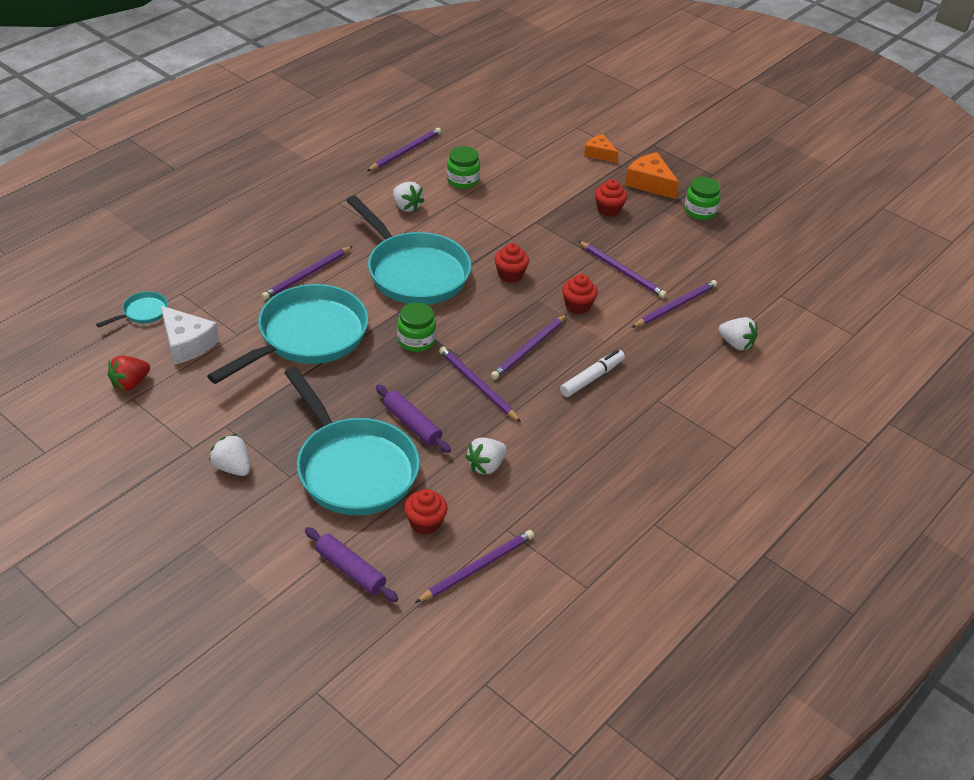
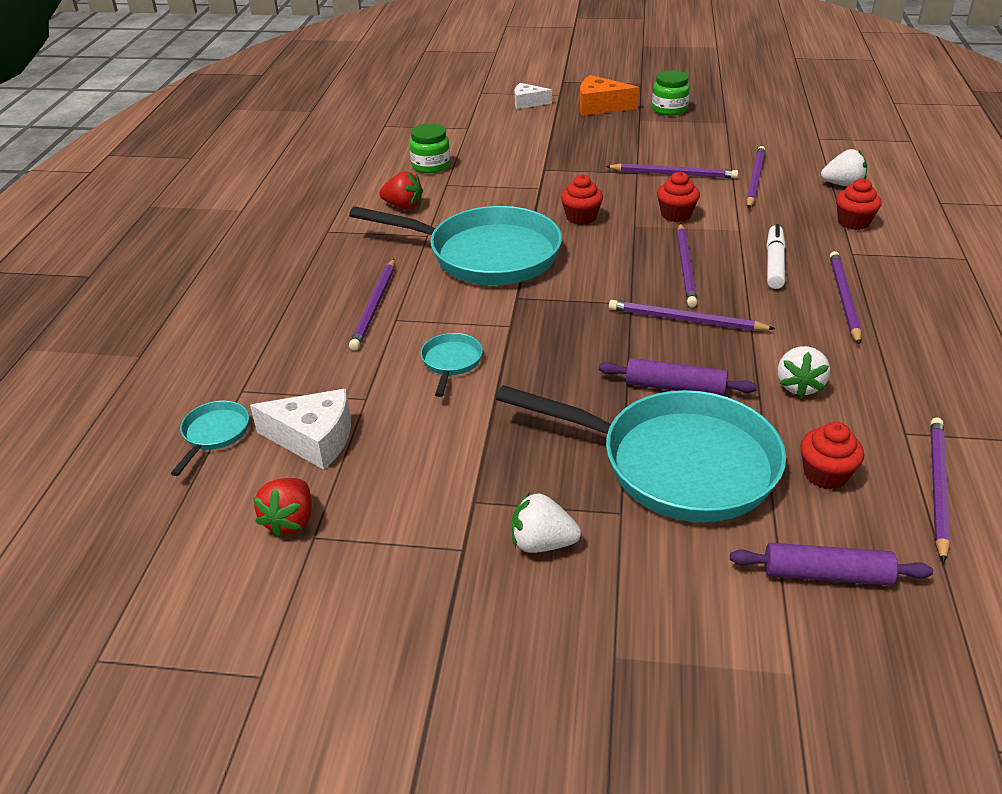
camera: 30 degrees left, 5 degrees down
(307, 337) = (451, 362): turquoise pan -> turquoise pan, size x0.41
(405, 151) = (342, 165): purple pencil -> purple pencil (844, 298)
(406, 206) = (403, 206): white strawberry -> red strawberry
(416, 340) = (570, 310): green jar -> none
(599, 154) = (528, 103): orange cheese -> white cheese
(608, 209) = (594, 136): red cupcake -> red cupcake (853, 222)

